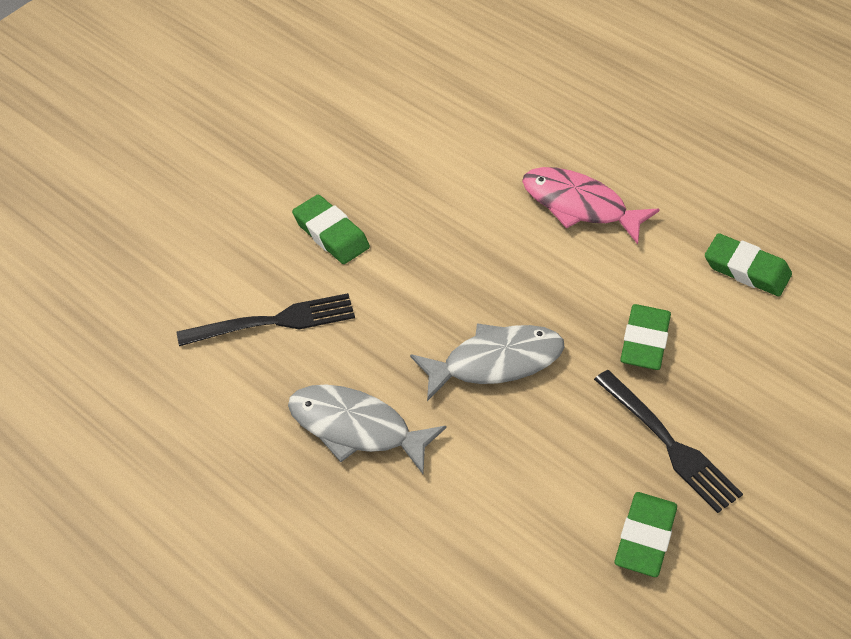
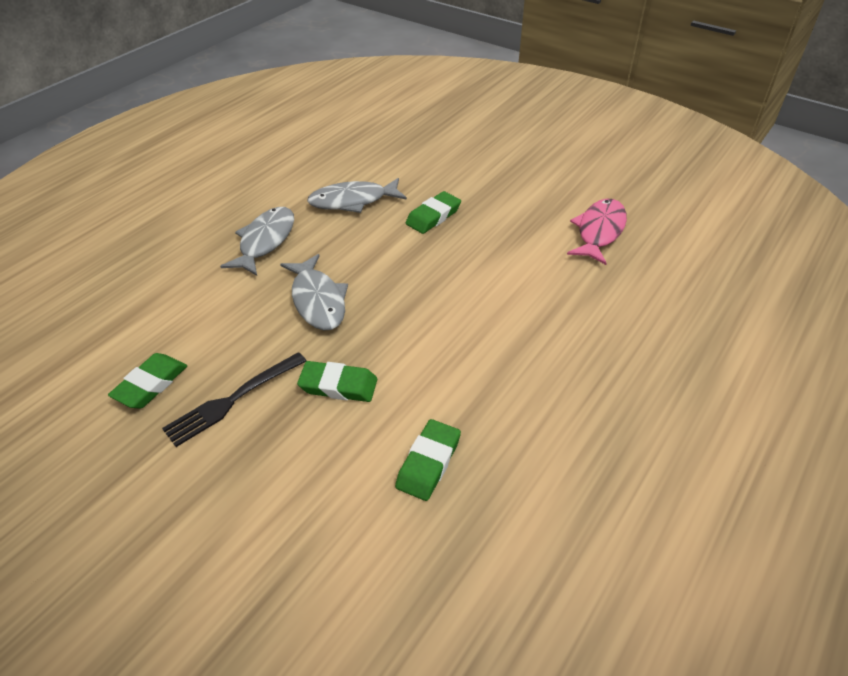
camera: 85 degrees right, 5 degrees down
(274, 322) = (353, 201): black fork -> grey fish
(580, 206) = (488, 343): pink fish -> pink fish (599, 232)
(645, 538) = (150, 384): green eraser -> green eraser turned 75 degrees counterclockwise

